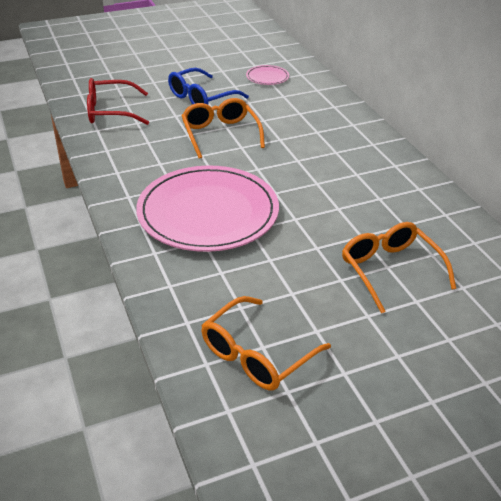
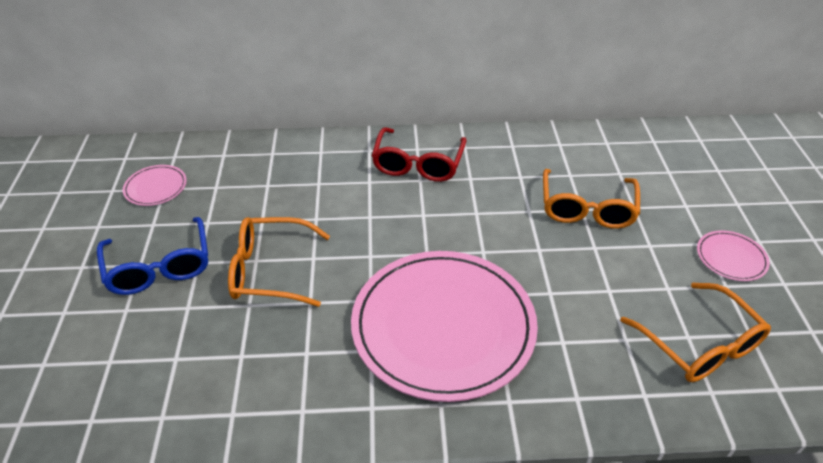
camera: 70 degrees left, 5 degrees up
(110, 111) = (115, 388): red glasses -> red glasses (418, 164)
(388, 377) = (731, 258): none -> pink plate
(390, 270) = (587, 209): orange glasses -> orange glasses turned 75 degrees counterclockwise

